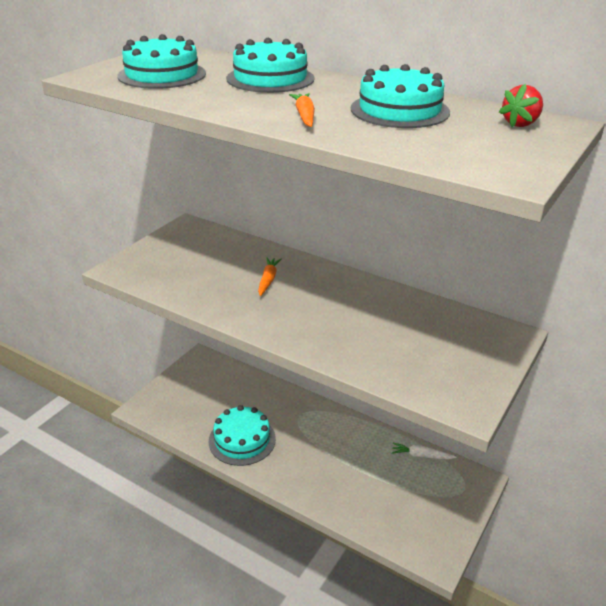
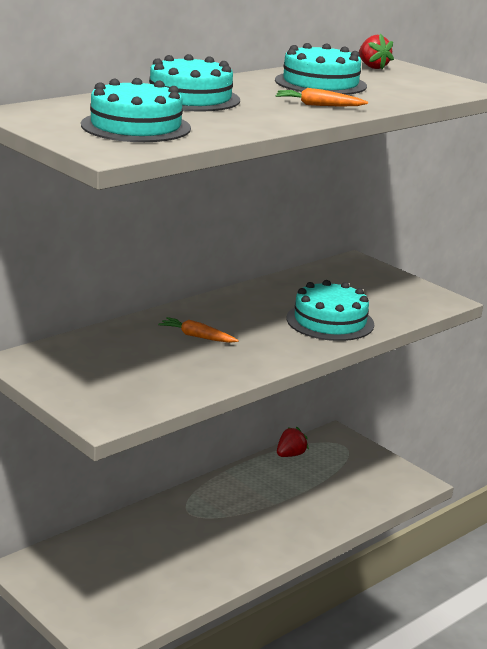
camera: 75 degrees left, 10 degrees down
(242, 440) = (209, 562): turquoise cake -> turquoise cake (330, 321)
(421, 455) = (290, 455): white carrot -> red strawberry

